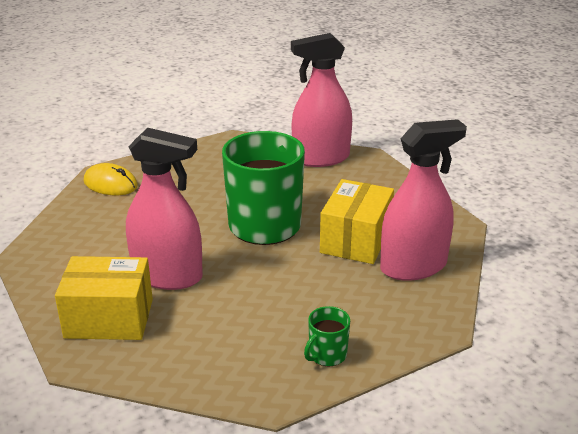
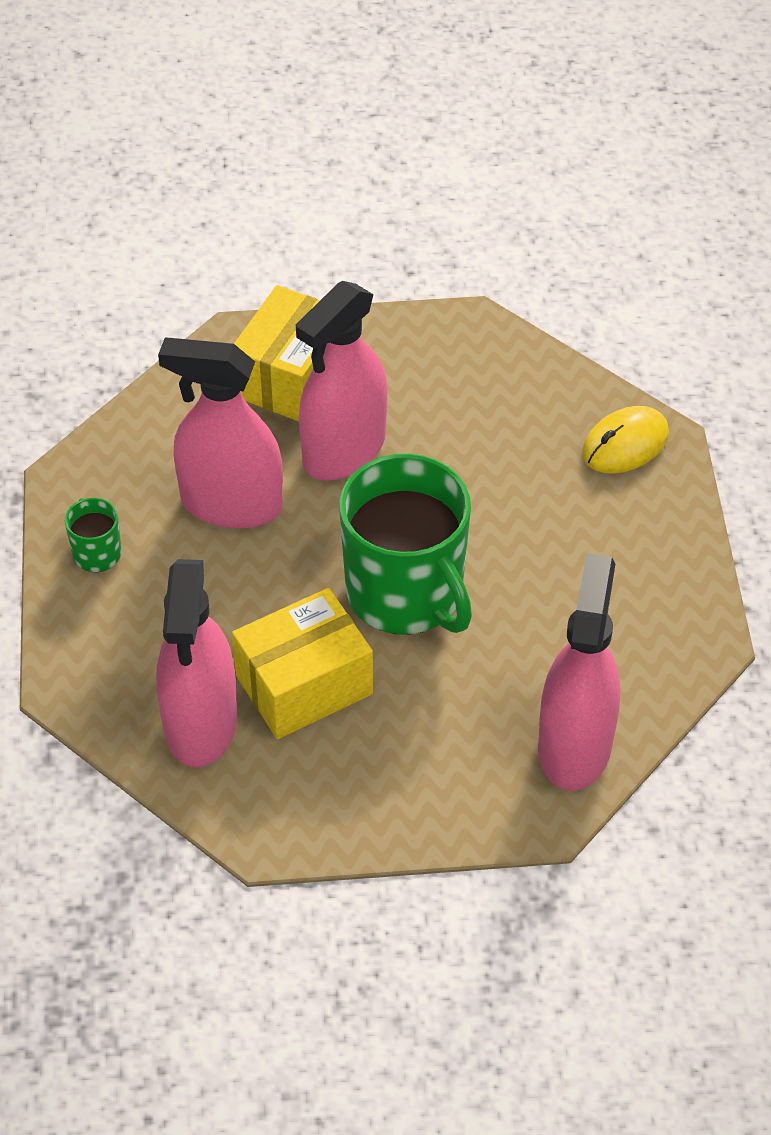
camera: 115 degrees right, 20 degrees up
(243, 308) = (231, 504): none -> pink spray bottle
(355, 240) = (304, 684): yellow box -> yellow box turned 75 degrees counterclockwise

